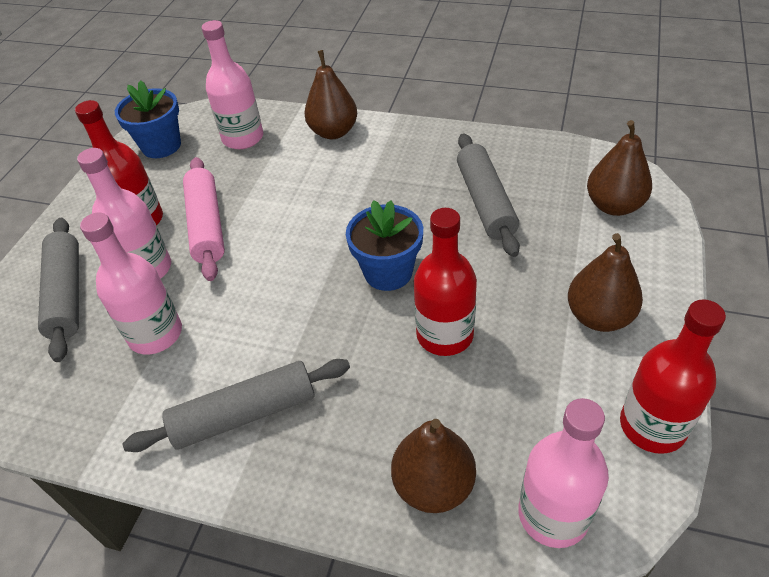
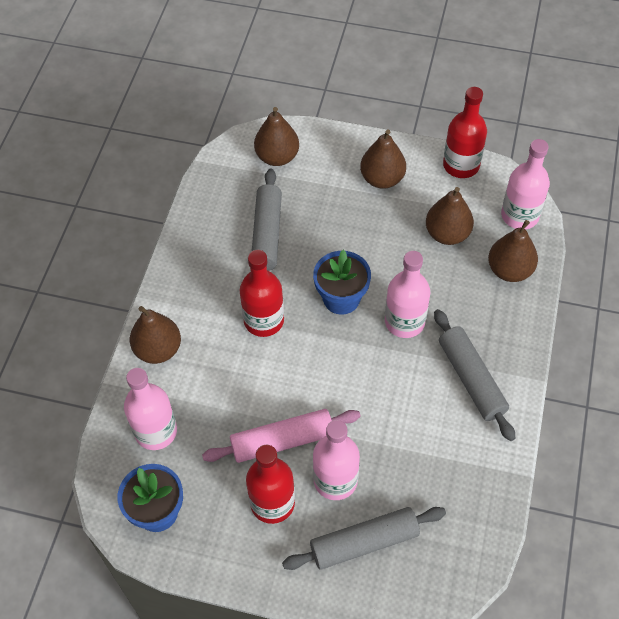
camera: 95 degrees left, 10 degrees up
(155, 334) = (405, 455): pink bottle -> pink bottle (404, 322)
(444, 335) = (399, 263): red bottle -> red bottle (264, 320)
(485, 202) = (267, 234): grey rolling pin -> grey rolling pin turned 75 degrees counterclockwise
(502, 397) = (447, 234): none -> brown pear

